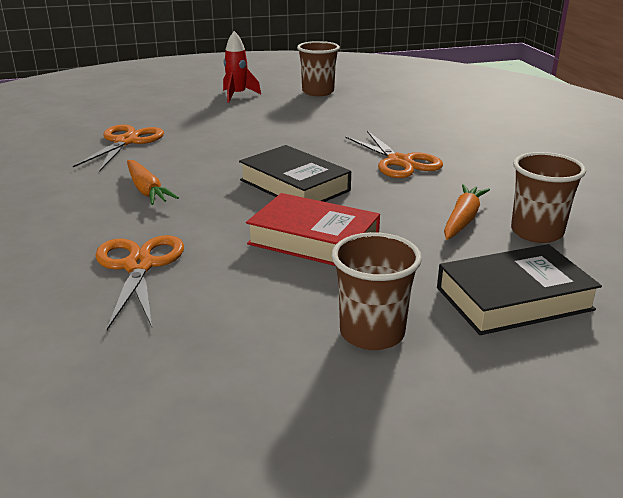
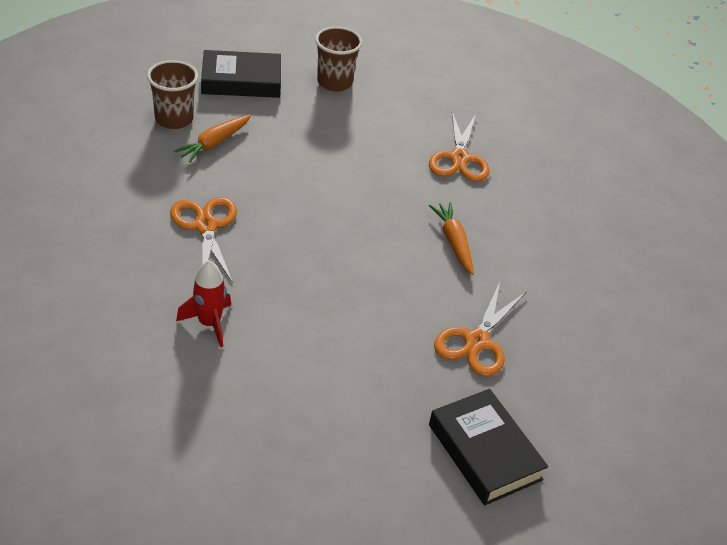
camera: 170 degrees left, 15 degrees up
(237, 95) = (316, 450): red rocket -> red rocket (209, 323)
(294, 185) = (322, 216): black book -> black book (484, 452)
(314, 239) = (335, 152): red book -> none
(318, 92) = (193, 430): brown cup -> none

